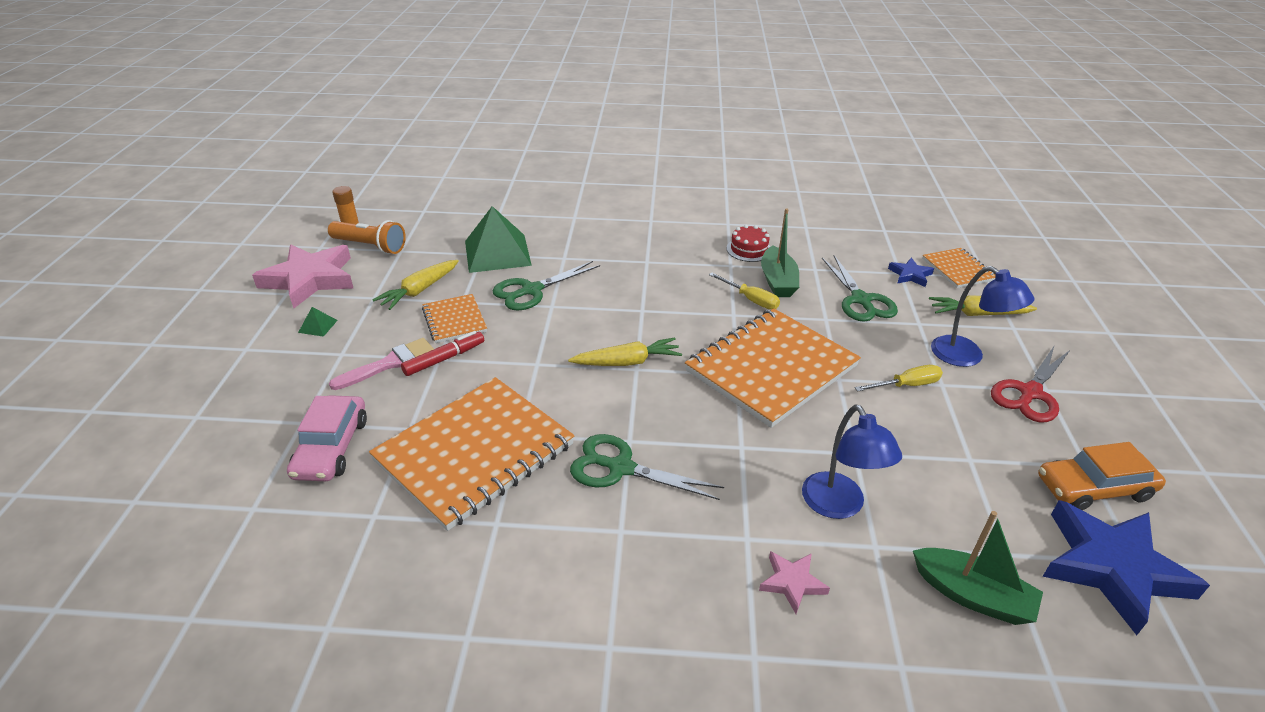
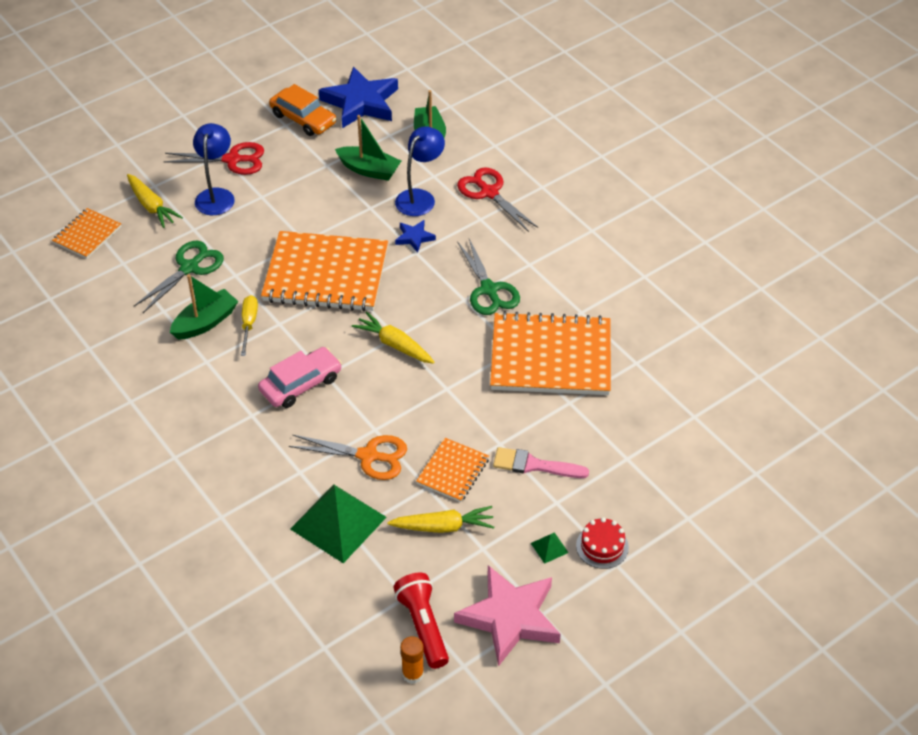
camera: 130 degrees left, 10 degrees up
(331, 447) = (624, 424): pink car -> pink car (301, 384)
(370, 246) = (423, 626): orange flashlight -> red flashlight
(444, 359) = (496, 440): red marker -> none
(531, 290) = (368, 456): green scissors -> orange scissors
(749, 249) = (168, 363): red cake -> red cake (602, 546)
(792, 582) = (489, 192): pink star -> red scissors
(906, 385) = (279, 210): yellow screwdriver -> none
(910, 275) = (122, 256): blue star -> blue star (414, 237)
(933, 490) = (369, 170): none -> green boat

